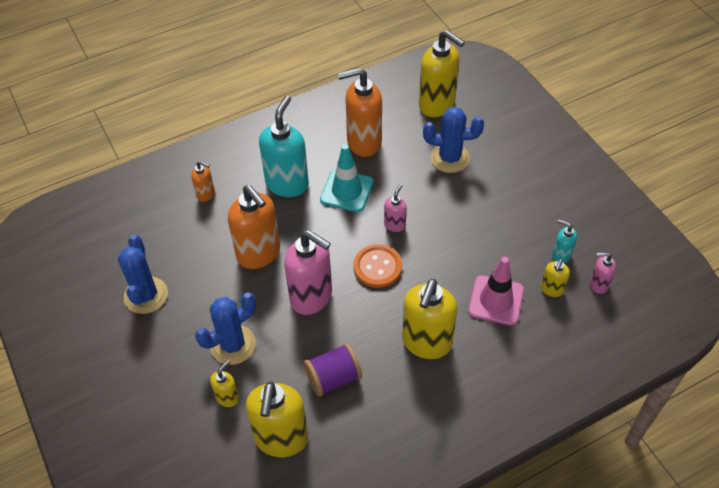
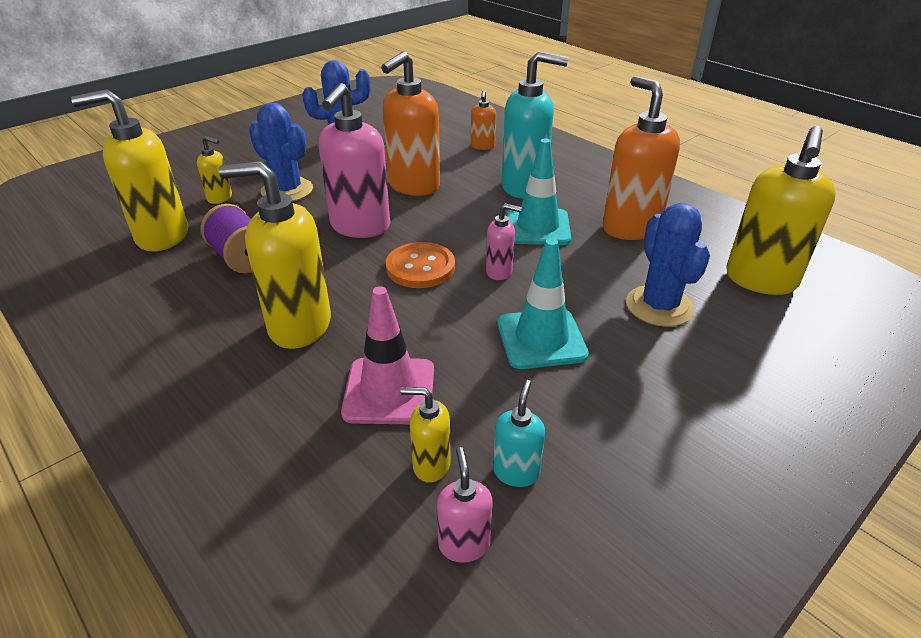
camera: 75 degrees right, 15 degrees down
(466, 220) = (541, 339): none -> turquoise traffic cone

